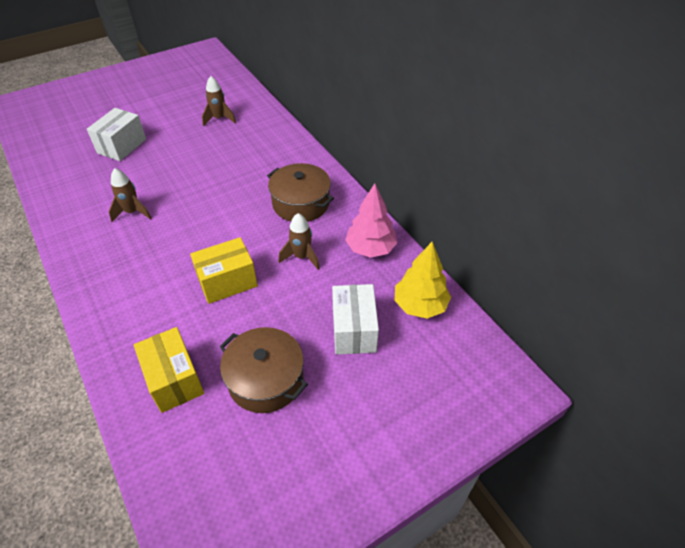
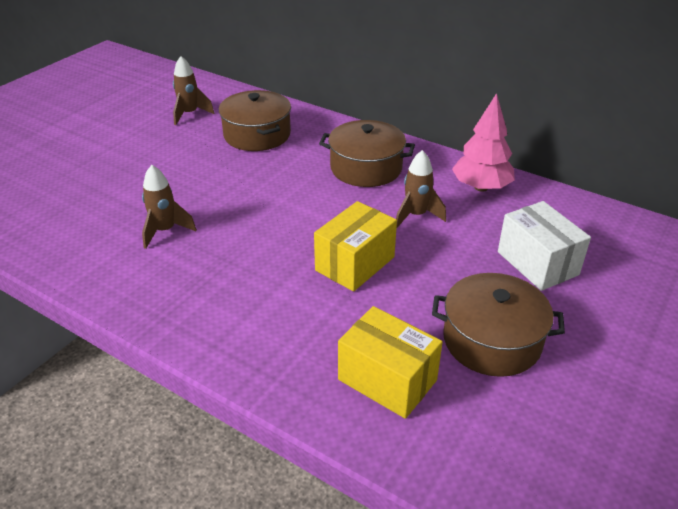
camera: 25 degrees left, 10 degrees down
(122, 146) = (83, 169): white box -> none
(249, 150) = (257, 135): none -> brown pot
(420, 305) = (578, 221): yellow tree -> none

